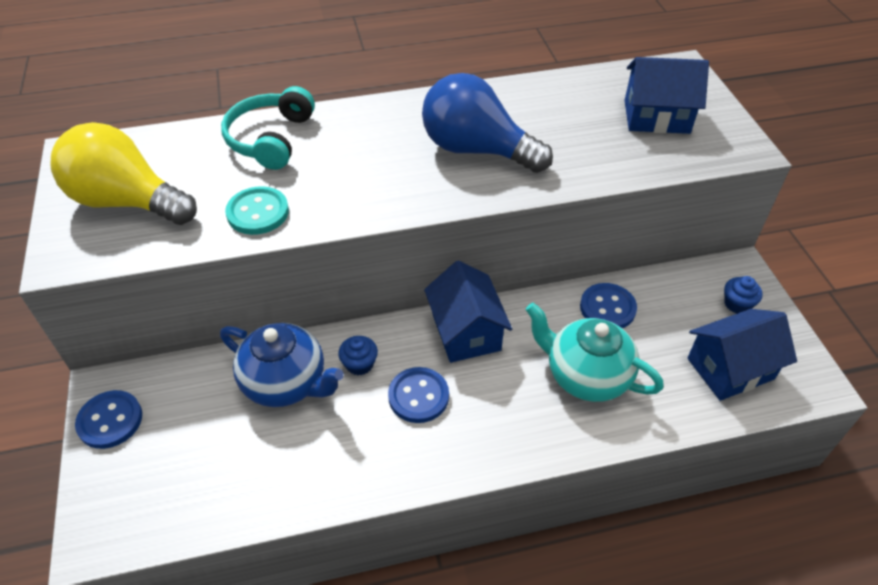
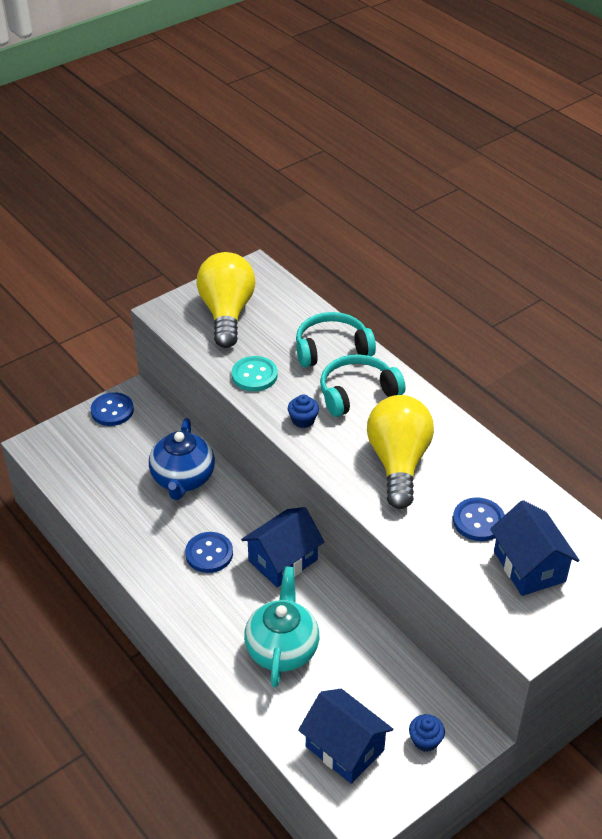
camera: 65 degrees right, 5 degrees down
(354, 143) = (357, 393): none -> turquoise headphones
(359, 364) = (219, 510): blue cupcake -> blue cupcake (303, 420)
(476, 150) = (398, 463): blue light bulb -> yellow light bulb
(607, 308) = (362, 644): blue button -> blue button (478, 521)

